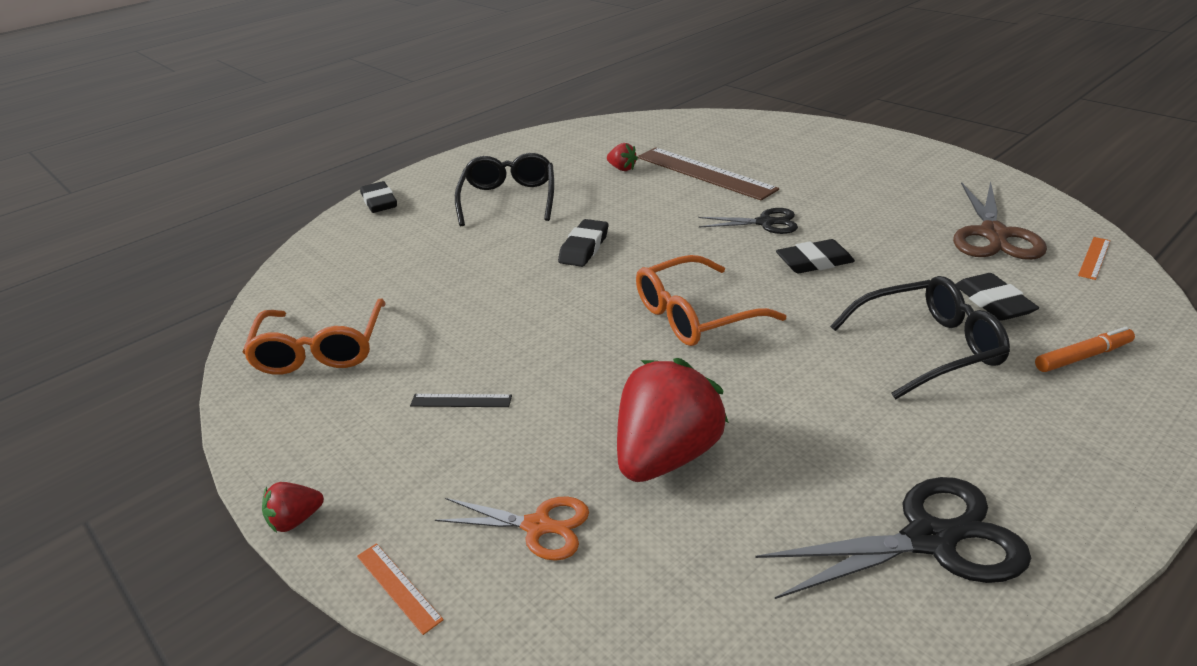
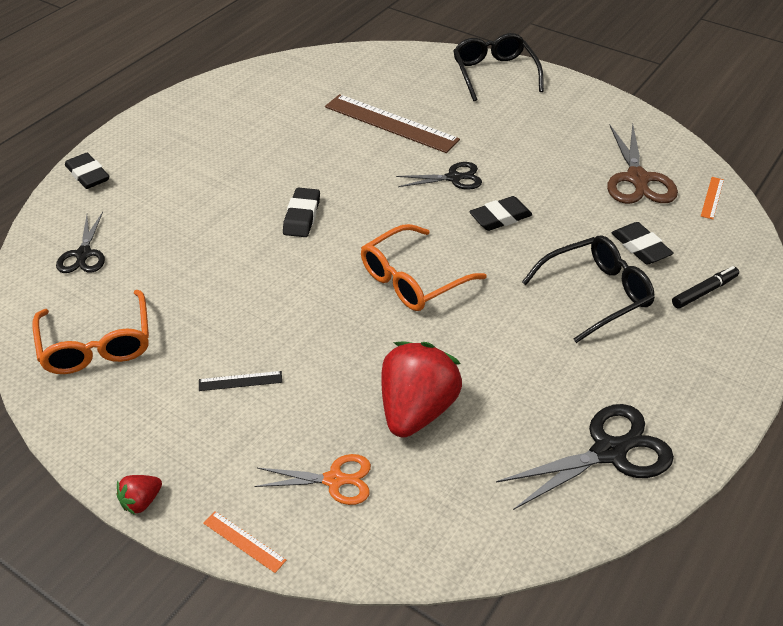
camera: 15 degrees left, 10 degrees up
(345, 267) = (83, 254): none -> black scissors
(508, 199) = (216, 164): black glasses -> black glasses (494, 74)
(622, 168) = (314, 121): red strawberry -> none
(1082, 357) = (704, 292): orange marker -> black marker

